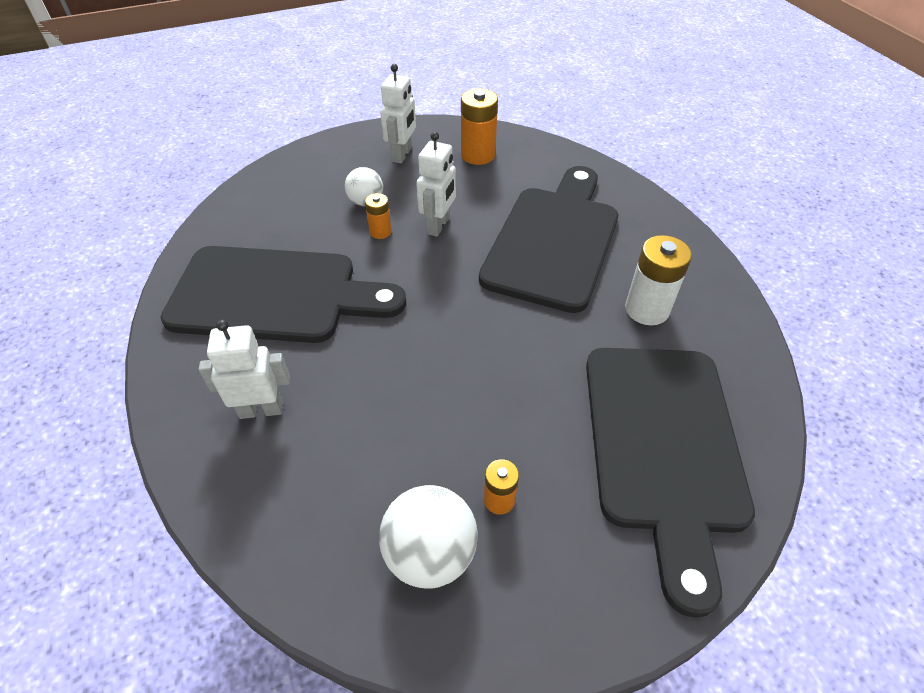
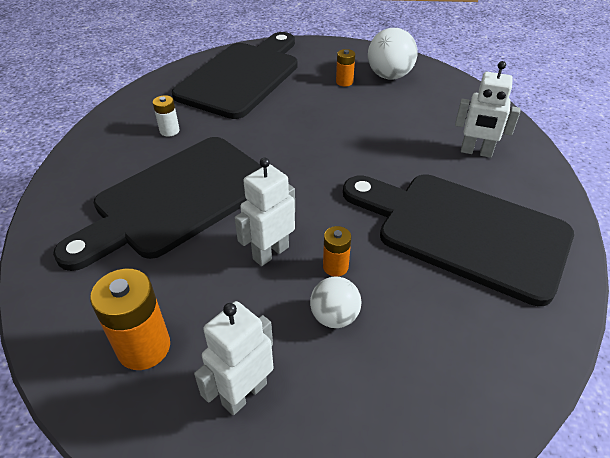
camera: 155 degrees left, 5 degrees down
(647, 309) = (169, 131): white battery -> white battery, size x0.56

